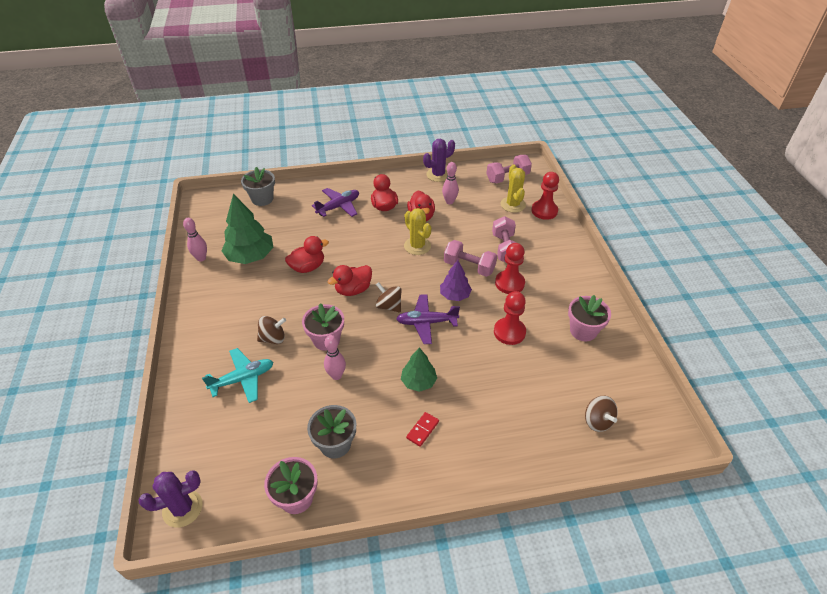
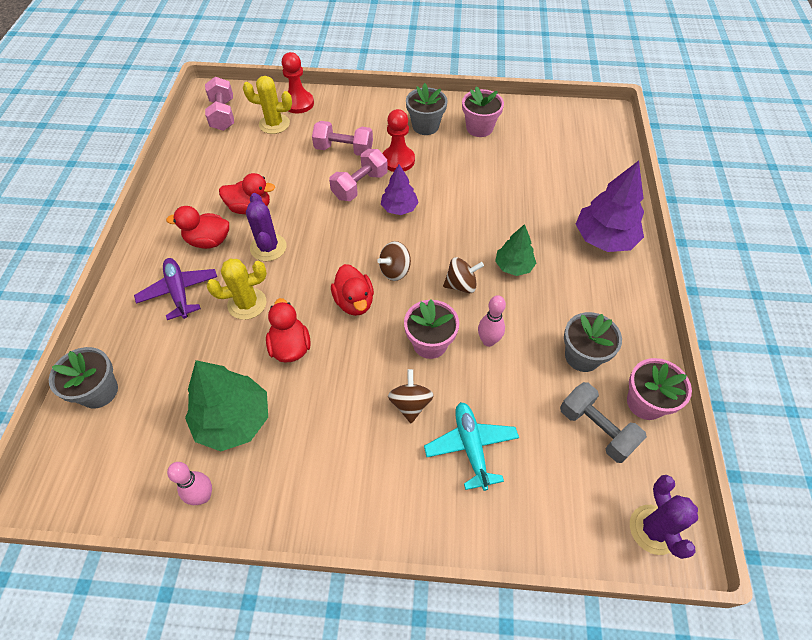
camera: 75 degrees left, 10 degrees up
(266, 460) = (596, 429): none -> grey dumbbell
(417, 246) = (303, 223): yellow cactus -> yellow cactus (247, 304)
(422, 430) = (575, 276): red domino -> none
(426, 322) = (432, 242): purple plane -> none
(438, 175) = (176, 173): purple cactus -> purple cactus (268, 247)
(449, 201) = (237, 175): pink bowling pin -> none
(478, 451) = (604, 239): none -> purple tree
(509, 332) = (466, 179): red pawn -> none
(563, 292) = (425, 126): none -> grey flower pot
(597, 421) = (582, 151): brown spinning top -> brown spinning top (461, 285)

